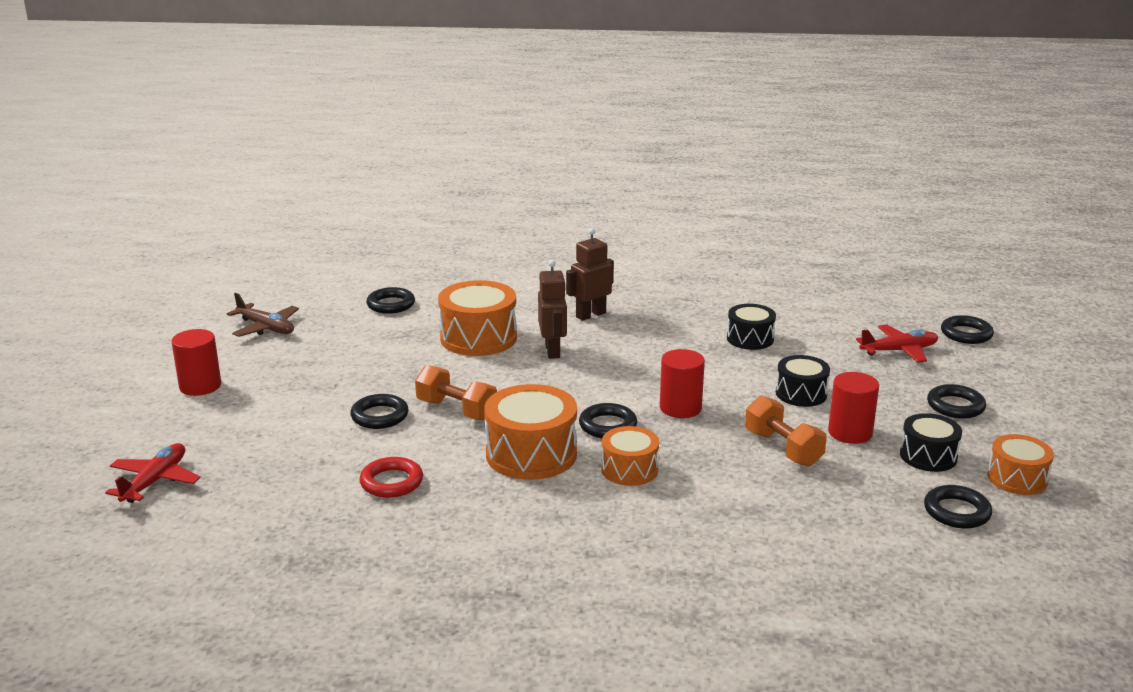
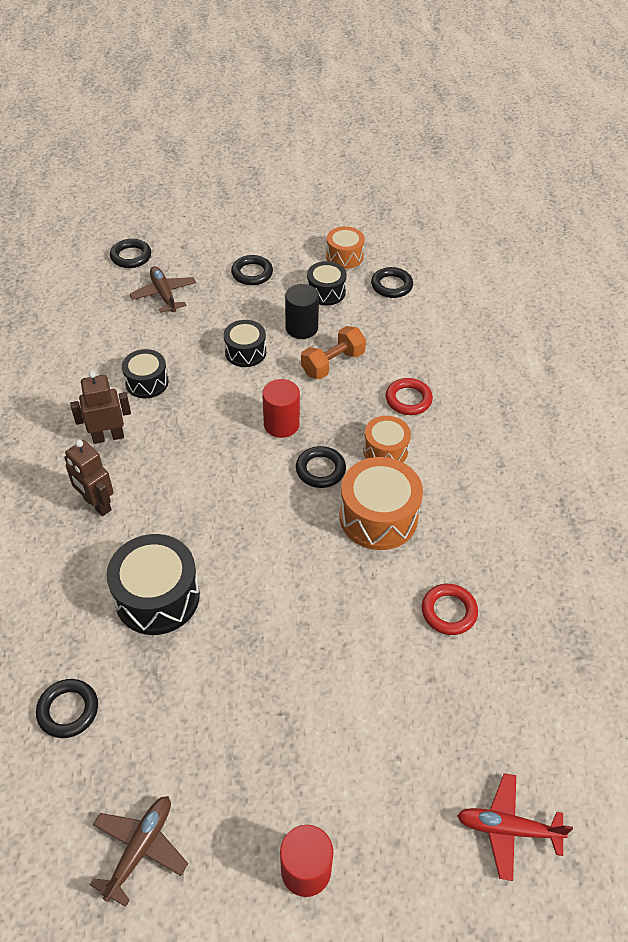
camera: 100 degrees left, 25 degrees up
(379, 416) = (338, 651): black ring -> none
(457, 410) = (314, 587): orange dumbbell -> none
(478, 338) = (157, 597): orange drum -> black drum
(553, 351) = (183, 526): brown robot -> brown robot (108, 436)
(715, 497) = (408, 399): none -> red ring
(850, 432) = (301, 328): red cylinder -> black cylinder
(899, 351) = (164, 294): red plane -> brown plane

